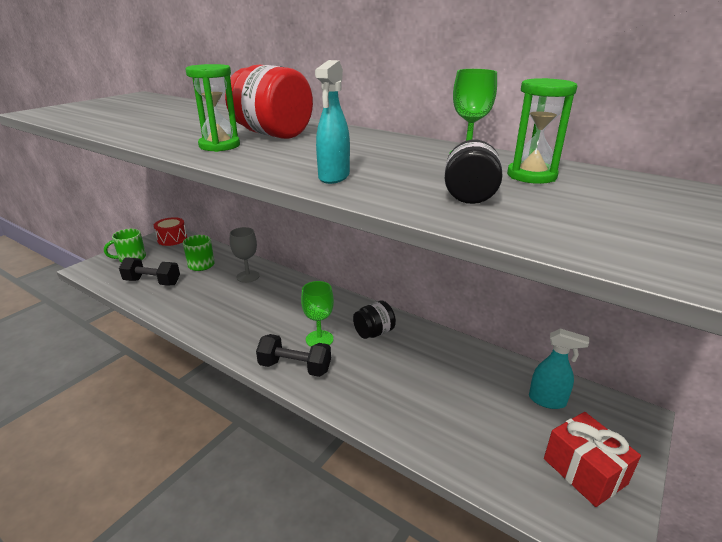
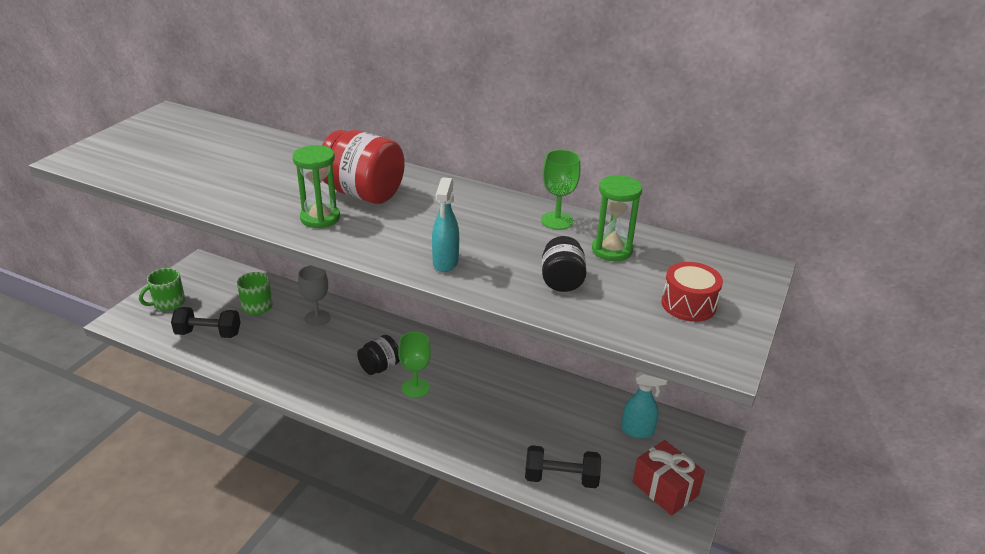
camera: 10 degrees left, 5 degrees up
(172, 239) = (207, 271): red drum -> red drum (688, 304)
(295, 367) = (398, 420): black dumbbell -> black dumbbell (561, 478)
(374, 332) = (470, 376): black jar -> black jar (380, 367)

